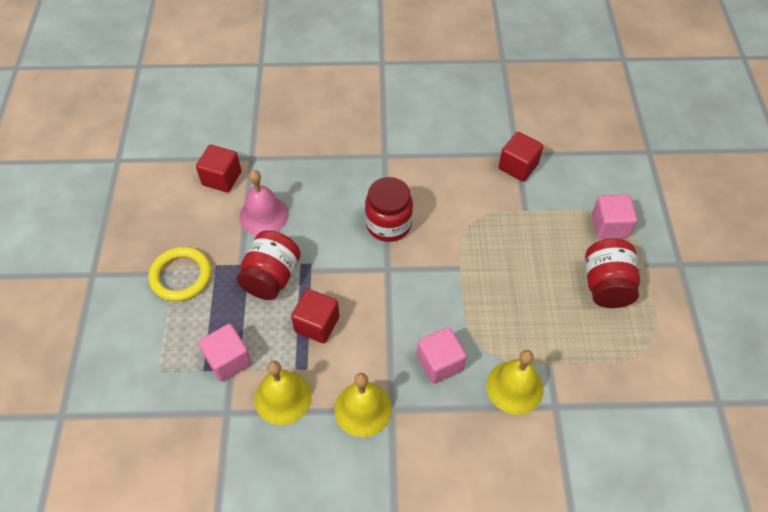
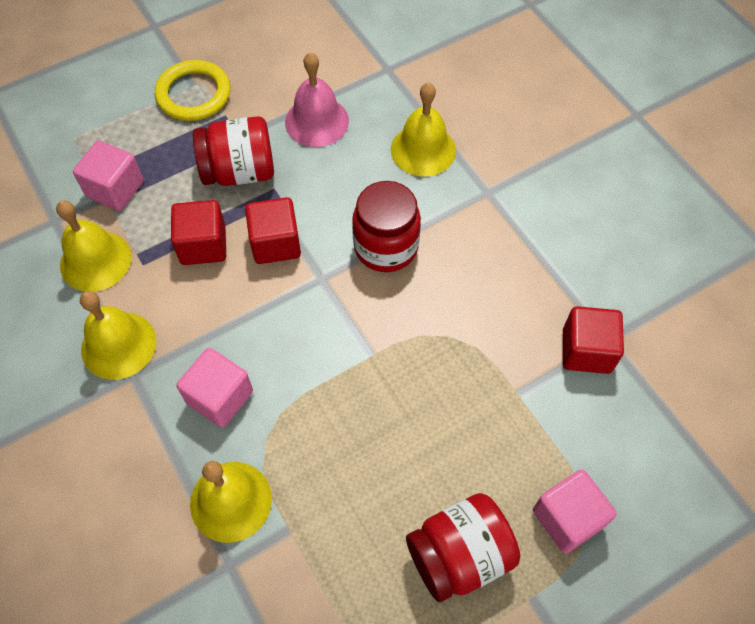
camera: 60 degrees right, 5 degrees up
(222, 178) = (340, 59): red cube -> red cube (275, 243)
(330, 171) = (423, 150): none -> yellow bell

